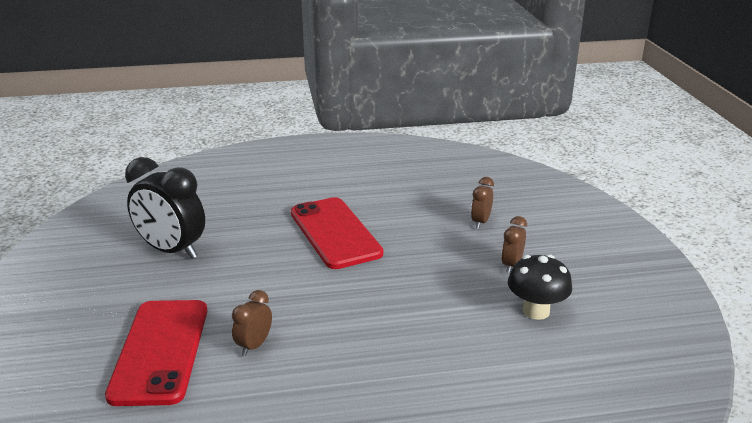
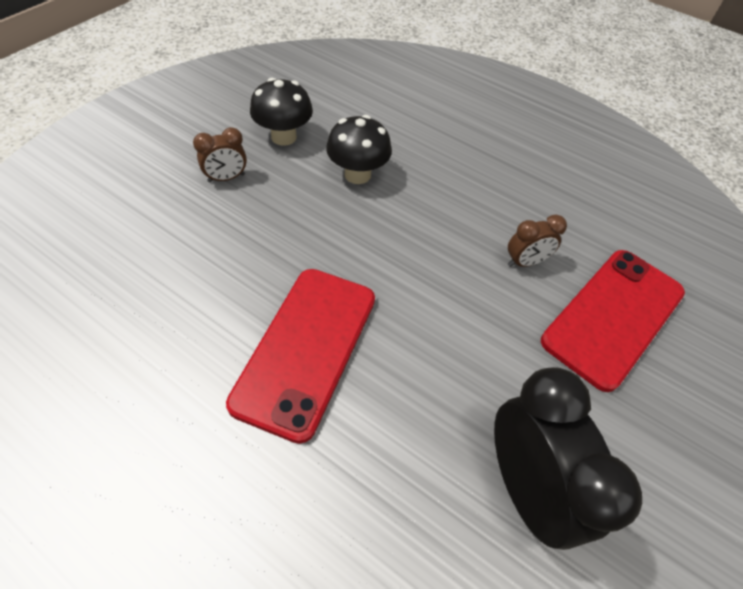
camera: 140 degrees left, 25 degrees up
(445, 322) = (357, 174): none -> black mushroom
(480, 222) = (155, 239): brown clock -> none

